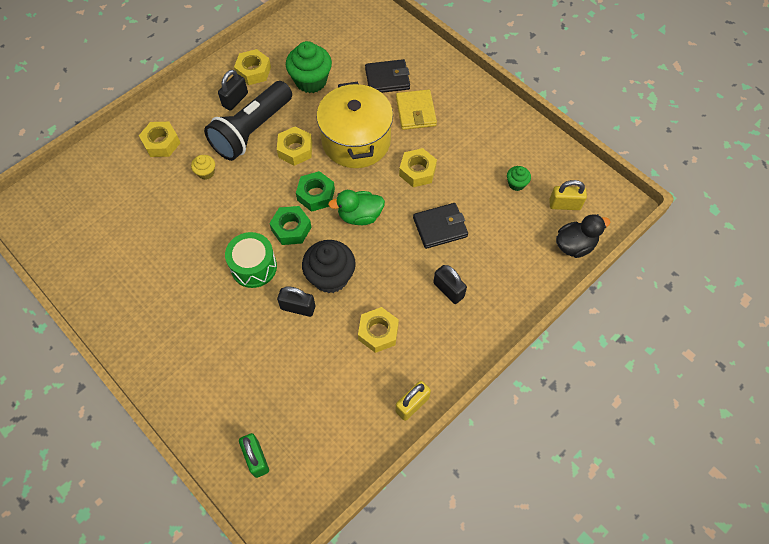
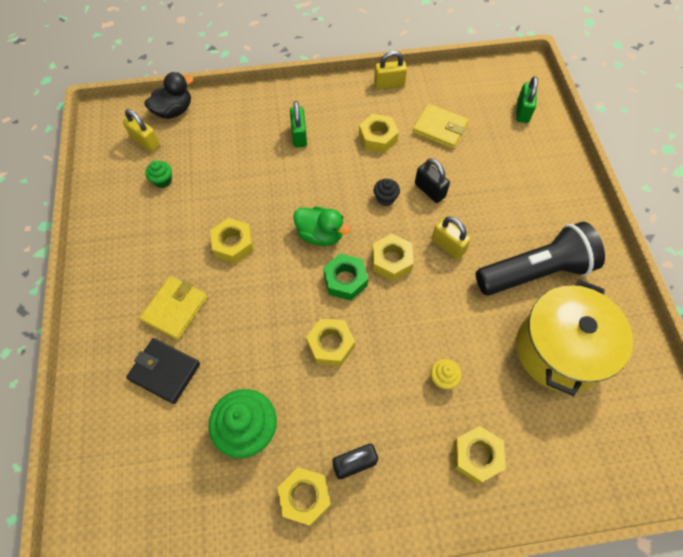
camera: 145 degrees left, 0 degrees up
(252, 130) = (361, 402): black flashlight -> black flashlight (535, 272)
(254, 267) = (448, 246): green drum -> yellow padlock
(291, 229) = (391, 261): green nut -> yellow nut
(328, 380) = (439, 128): none -> yellow wallet
(330, 277) = (385, 198): black cupcake -> black cupcake, size x0.49
(356, 141) = (262, 314): yellow pot -> yellow pot (559, 350)
(440, 227) = (261, 184): black wallet -> none
(448, 290) = (299, 135): black padlock -> green padlock
(575, 245) = (174, 111): black duck -> black duck turned 135 degrees clockwise

